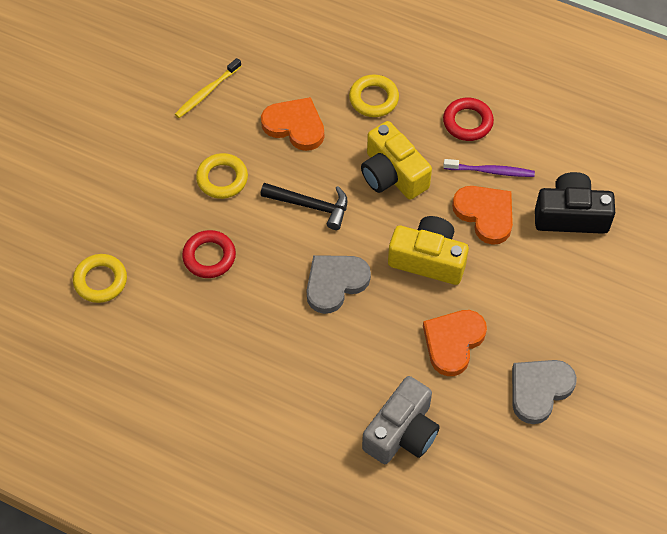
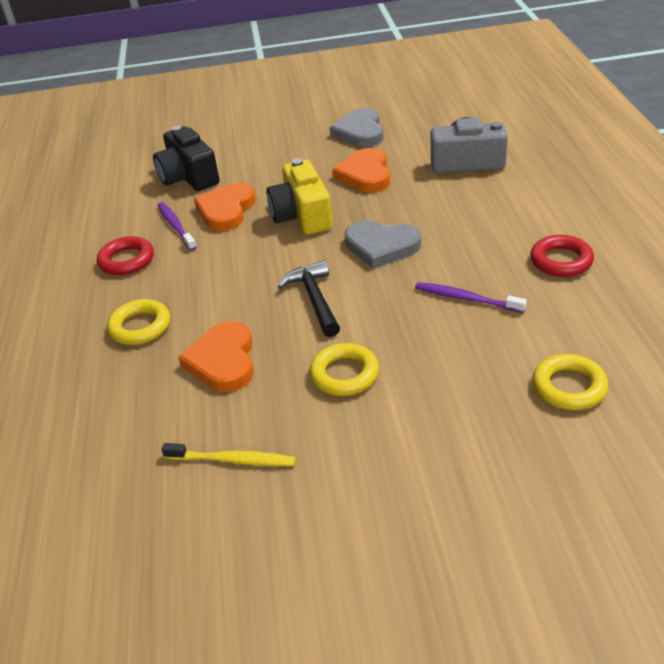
camera: 120 degrees left, 20 degrees down
(209, 257) = (445, 329): red ring -> red ring (561, 261)
(227, 290) = (466, 298): none -> purple toothbrush
(392, 174) = (229, 272): yellow camera -> none
(453, 342) = (365, 174): orange heart -> orange heart turned 90 degrees clockwise
(539, 390) = (360, 132): grey heart -> grey heart turned 75 degrees clockwise

